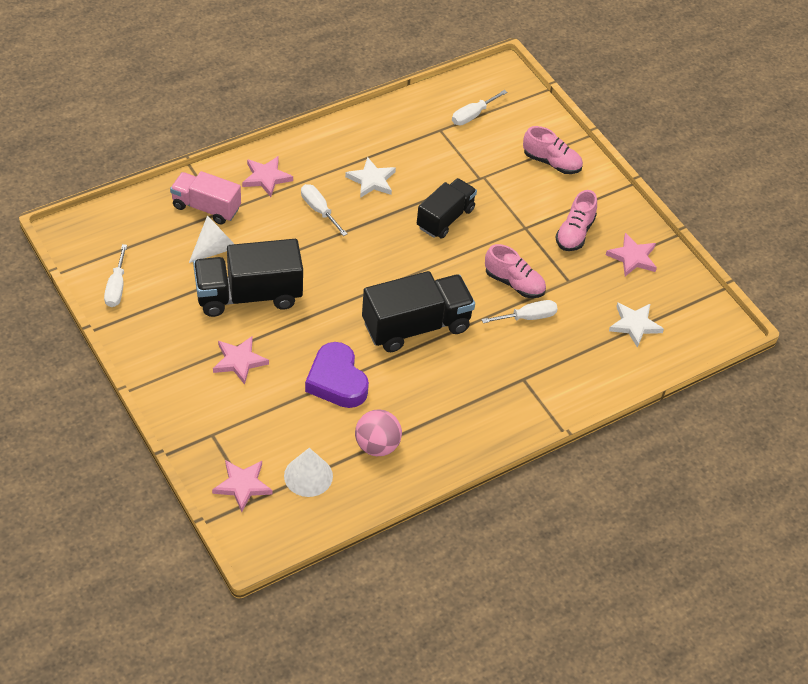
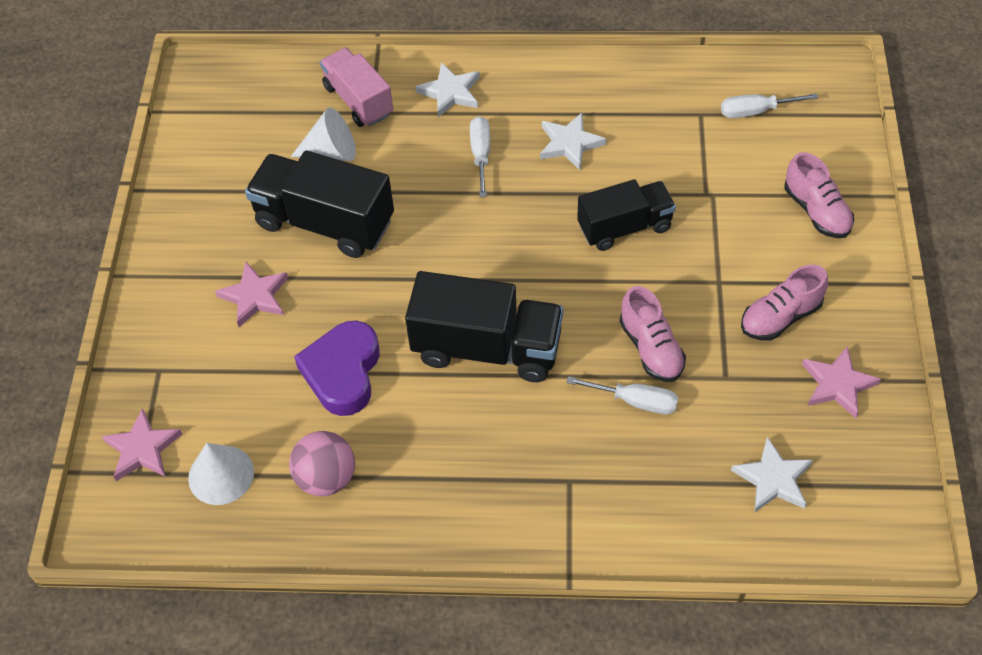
camera: 40 degrees right, 5 degrees up
(116, 287) = (195, 152): white screwdriver -> none
(266, 178) = (450, 92): pink star -> white star

